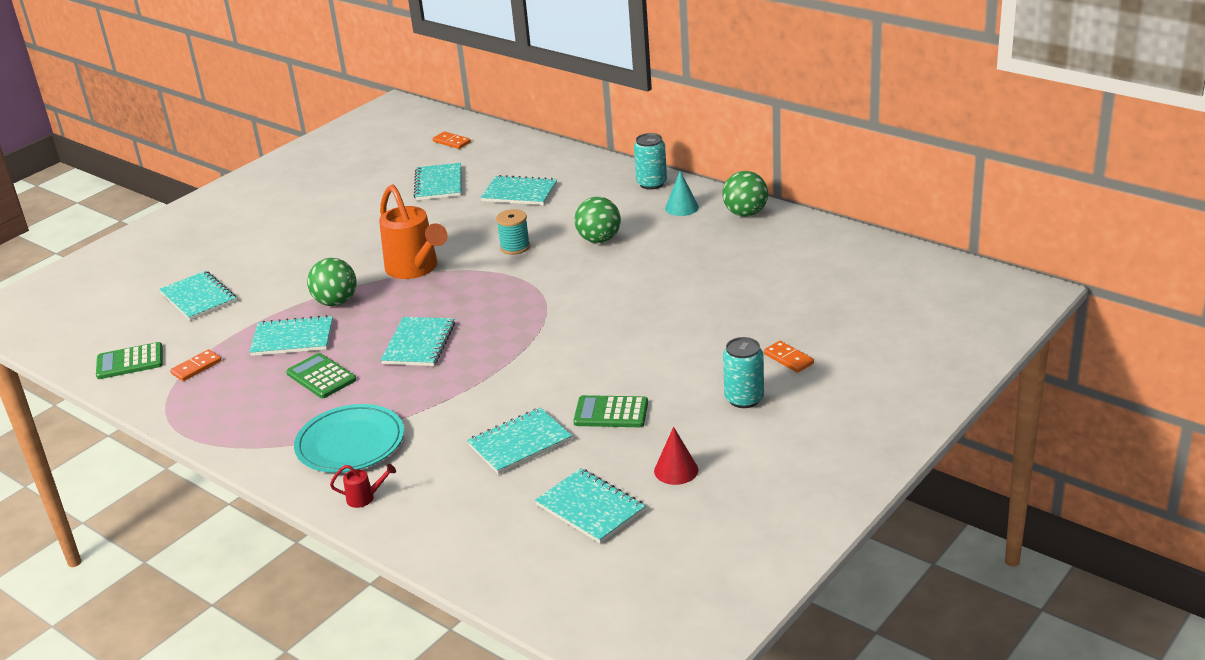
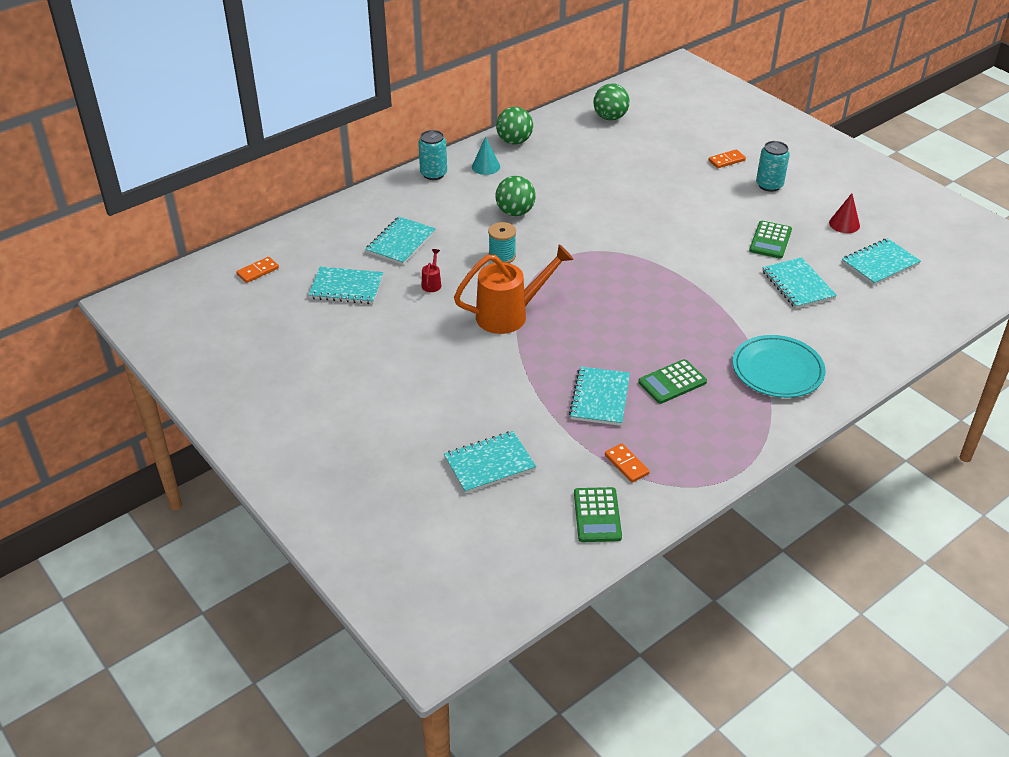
camera: 80 degrees left, 10 degrees up
(336, 302) = (546, 367): green ball -> green ball (610, 117)
(365, 498) = (852, 366): red watering can -> red watering can (432, 283)
(419, 344) = (640, 322): turquoise notebook -> none

